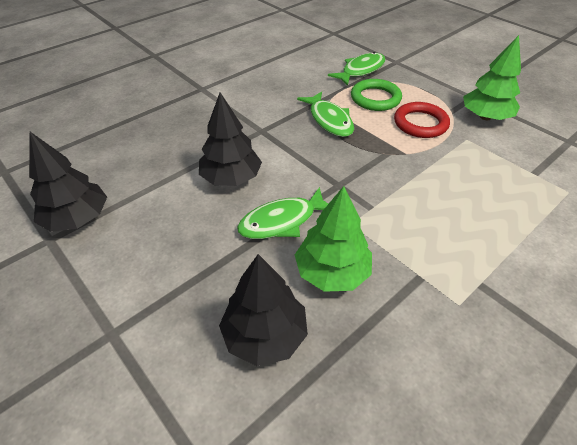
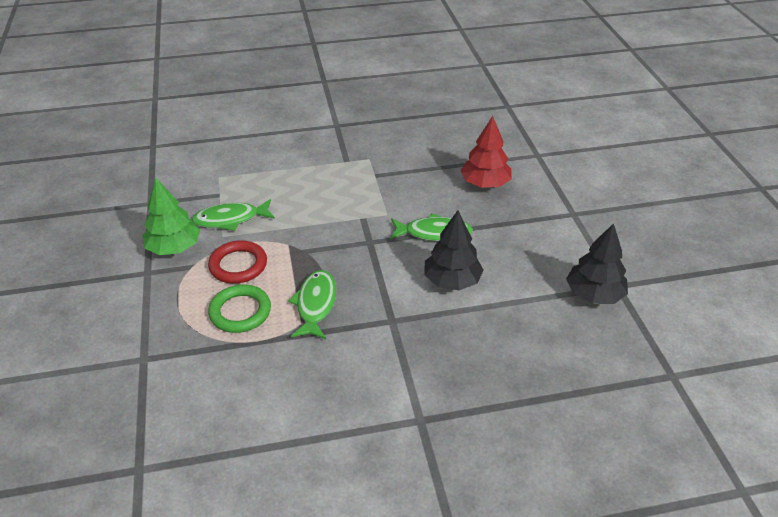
camera: 150 degrees left, 5 degrees down
(265, 335) = (485, 184): black tree -> red tree
(332, 272) = (425, 195): green tree -> none
(361, 70) = (203, 362): green fish -> green fish (230, 219)

